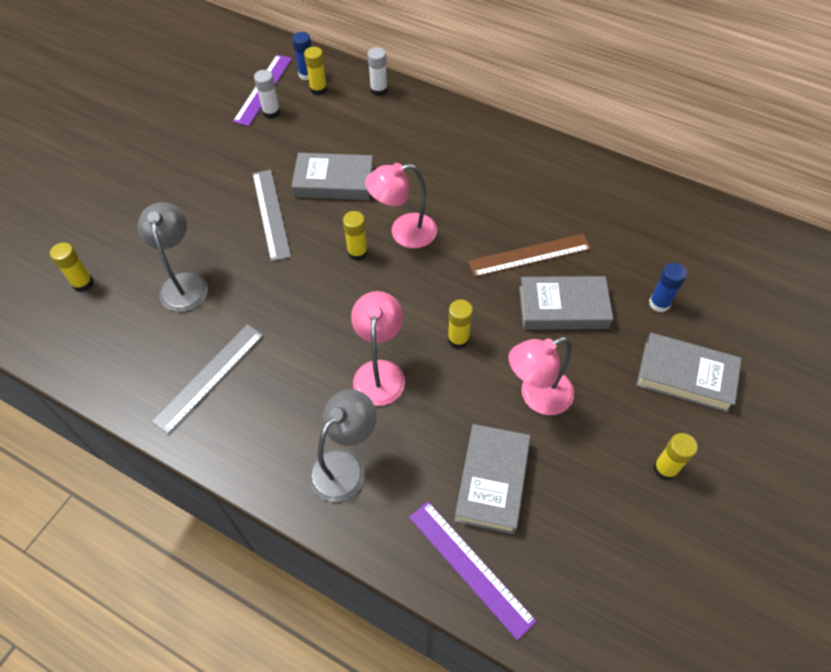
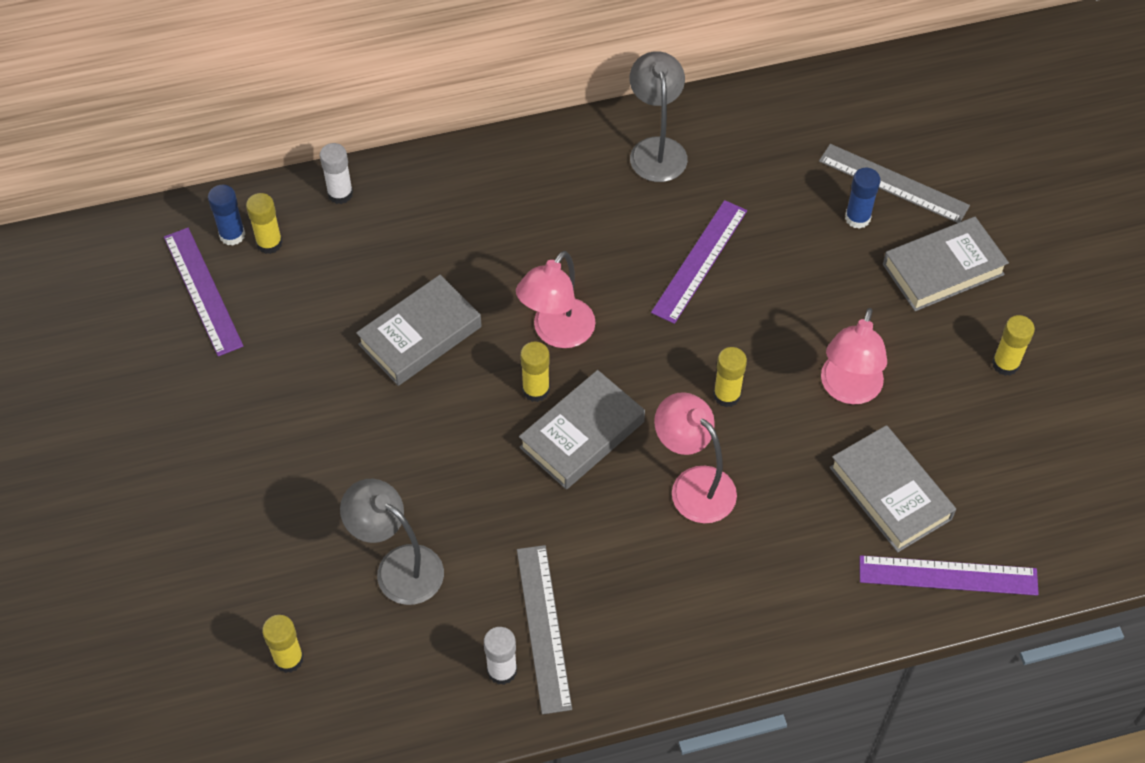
camera: 45 degrees left, 0 degrees up
(271, 112) = (249, 311): white glue stick -> white glue stick (502, 670)
(271, 214) = (397, 422): grey ruler -> grey ruler (893, 183)
(345, 465) = (759, 590): grey lamp -> grey lamp (656, 149)
(529, 255) = (700, 261): brown ruler -> purple ruler
(563, 307) = (783, 289): grey book -> grey book (582, 434)

